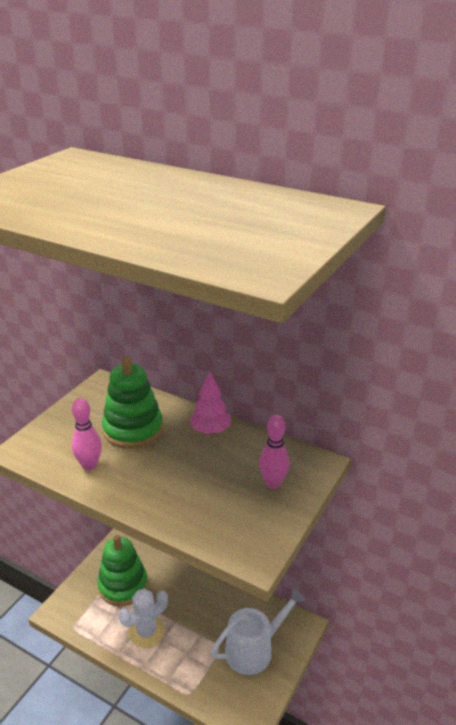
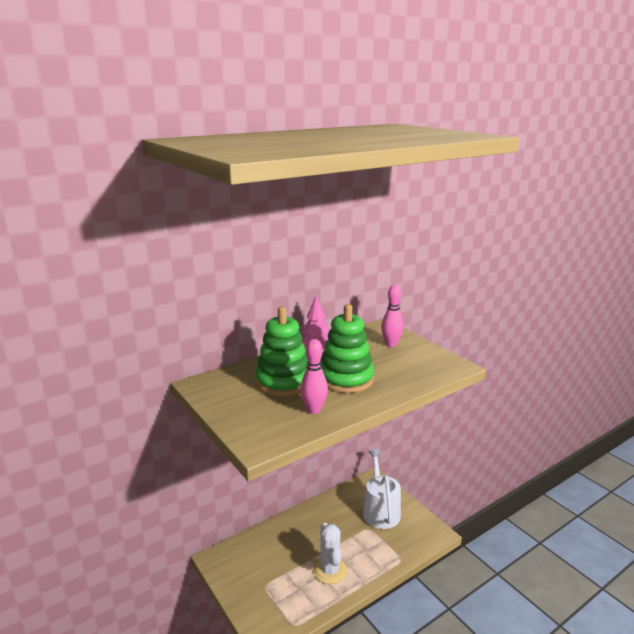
camera: 65 degrees left, 10 degrees down
(123, 585) = (270, 573): green stacking toy -> green stacking toy (346, 379)

